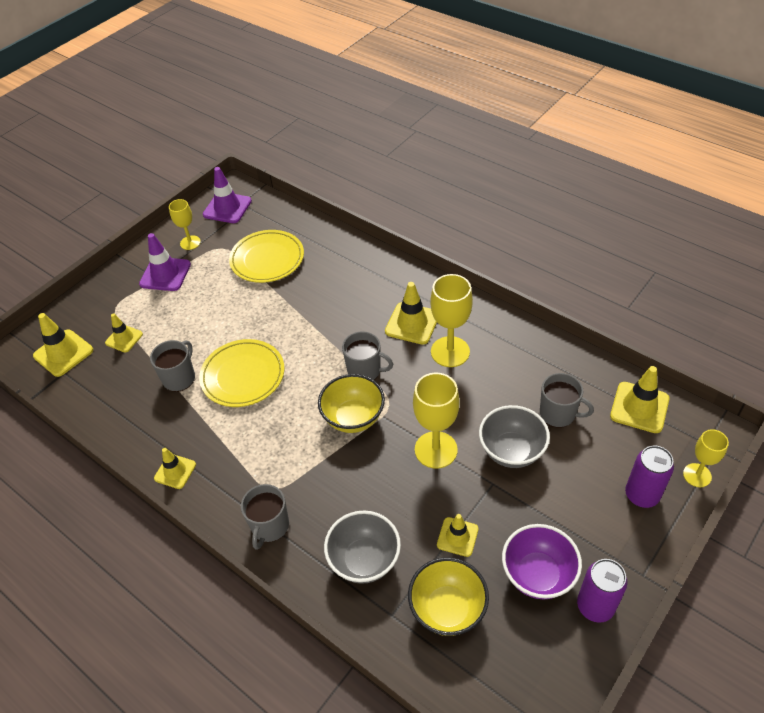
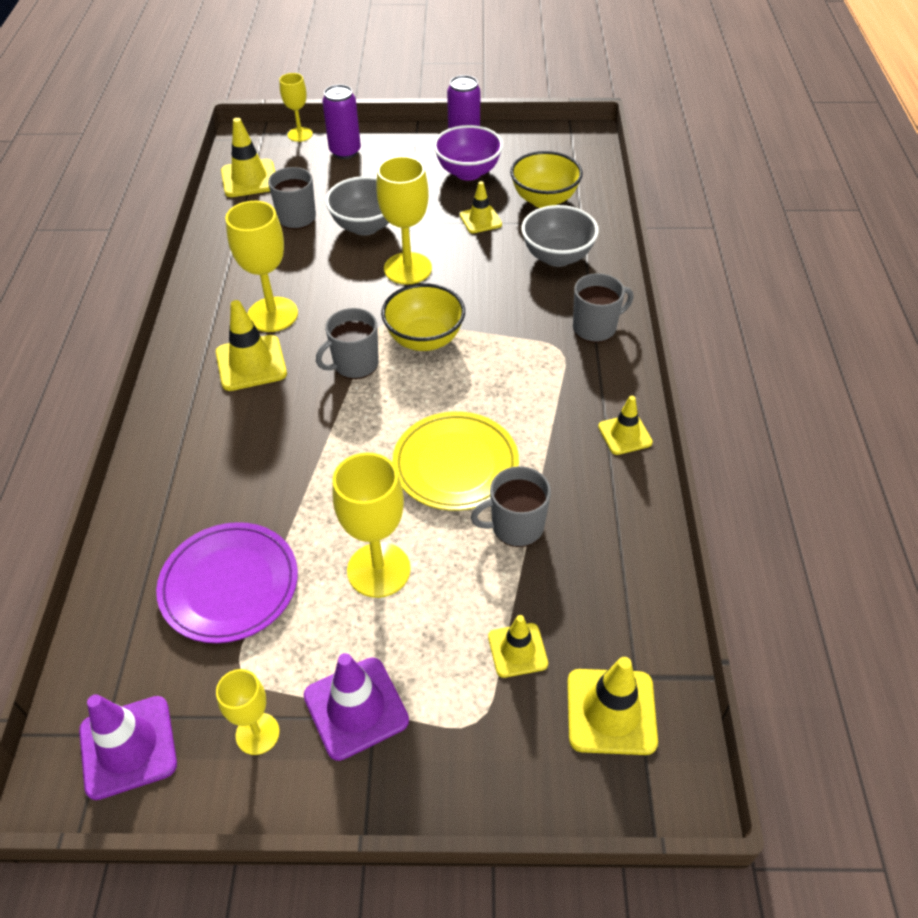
camera: 130 degrees left, 0 degrees up
(217, 312) = (378, 570): none -> yellow goblet
(267, 259) = (229, 585): yellow plate -> purple plate
(365, 371) = (355, 364): grey mug -> grey mug turned 105 degrees counterclockwise

